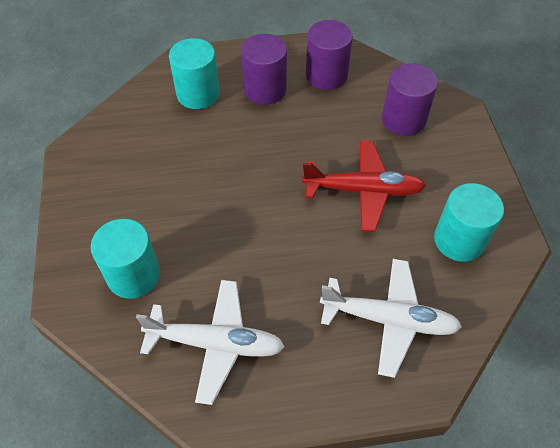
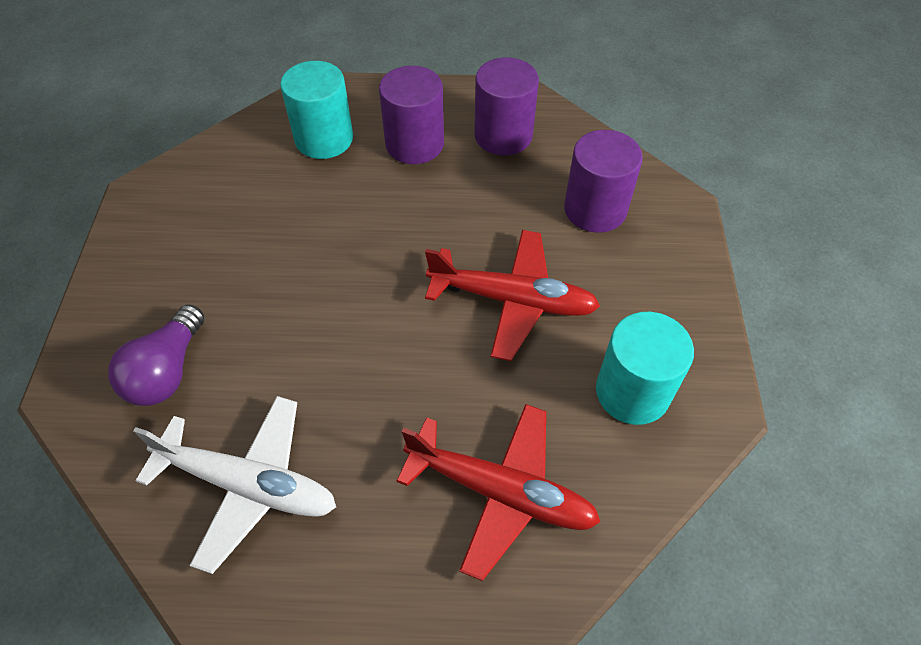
camera: 10 degrees right, 0 degrees up
(133, 275) = (167, 371): turquoise cylinder -> purple light bulb
(388, 319) = (500, 492): white plane -> red plane

